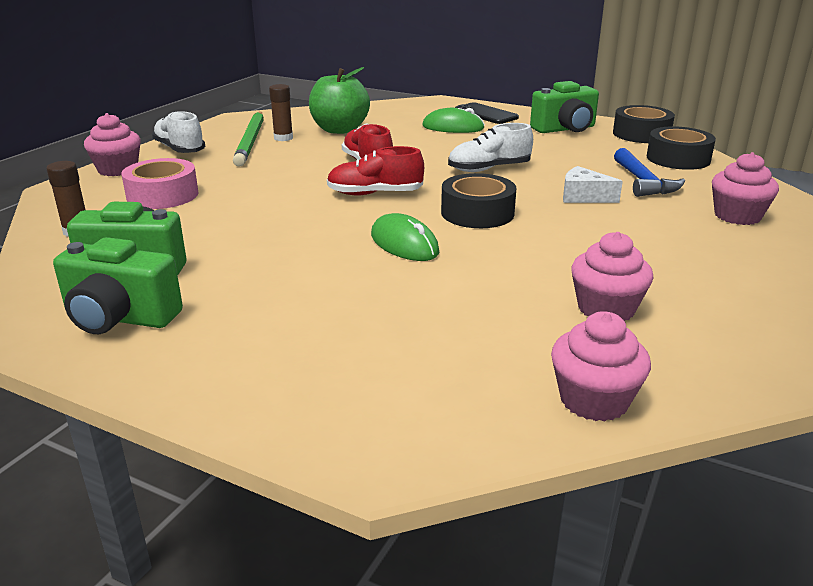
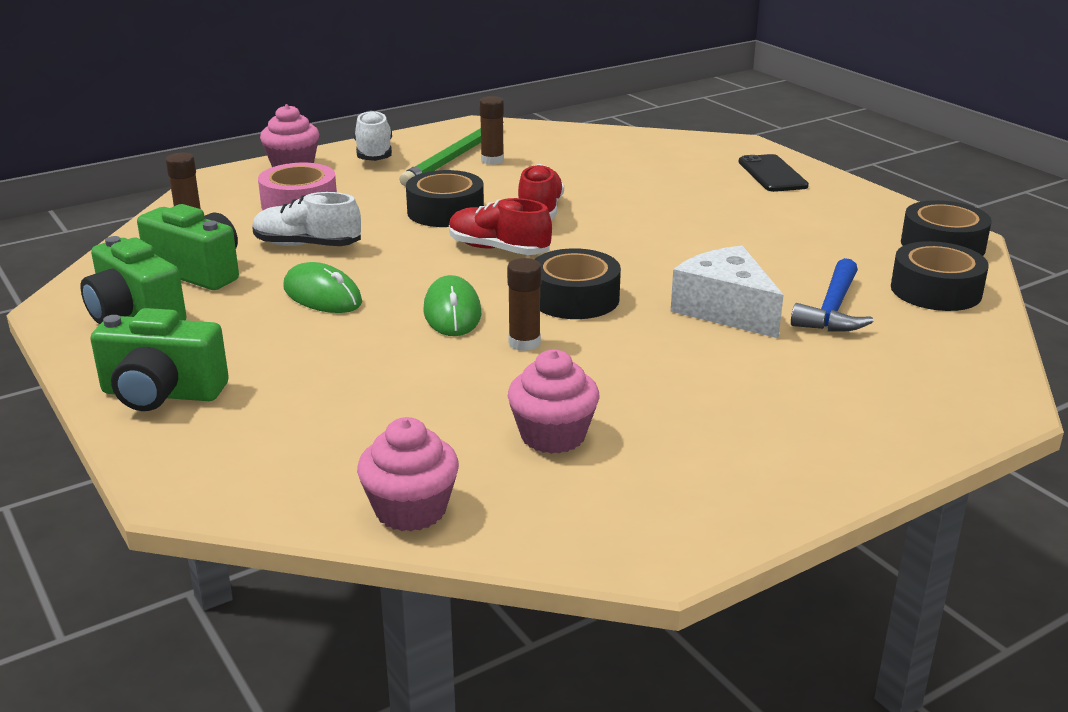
camera: 30 degrees right, 0 degrees up
(296, 177) = (445, 212): none -> black tape
(339, 130) = (566, 162): green apple -> none
(453, 127) = (703, 185): green mouse -> green mouse (322, 295)
(488, 251) = (524, 343): none -> brown glue stick
(489, 169) = (666, 249): white shoe -> white shoe (307, 245)
(565, 129) = (846, 216): green camera -> green camera (162, 394)
(583, 197) = (725, 310): white cheese -> white cheese, size x1.58
(737, 216) = (883, 382): pink cupcake -> none

